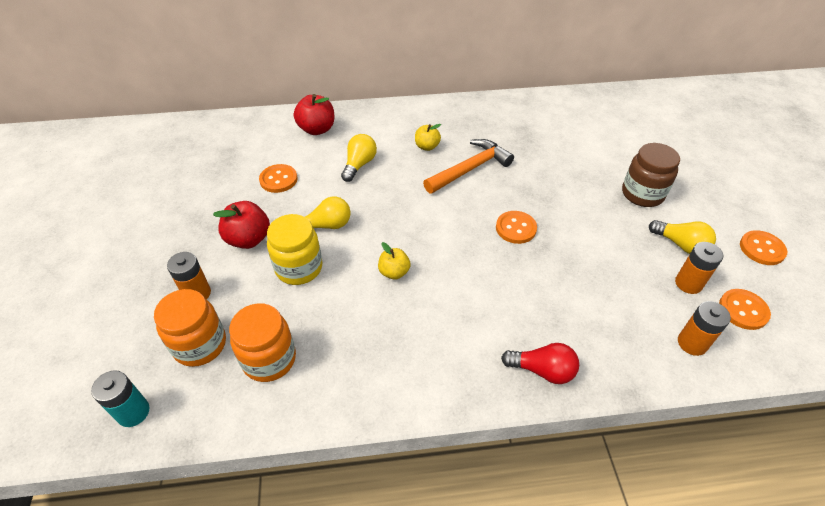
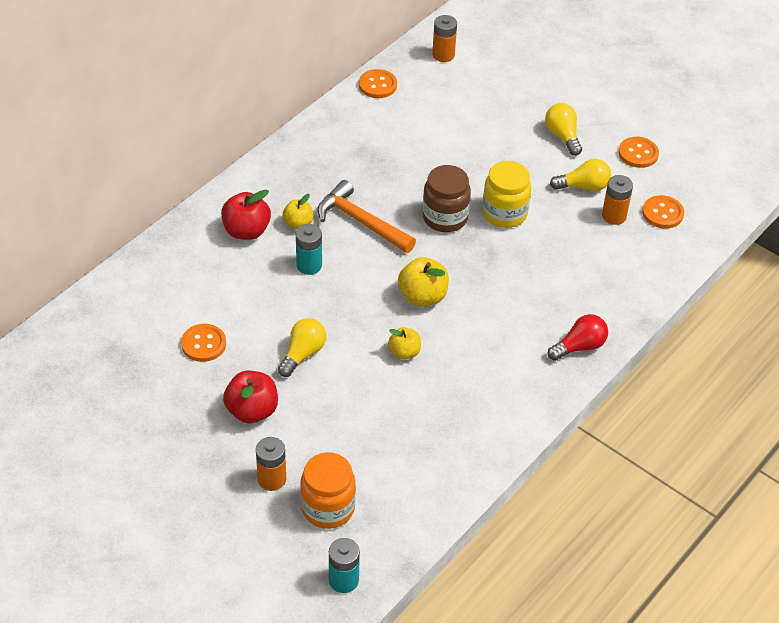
camera: 45 degrees left, 0 degrees up
(269, 359) = (392, 477): orange jar -> none
(299, 268) = (326, 402): yellow jar -> yellow jar (504, 213)
(317, 129) = (170, 272): red apple -> red apple (246, 231)
(359, 164) = (259, 281): yellow light bulb -> yellow light bulb (562, 136)
(402, 174) = (309, 265): none -> turquoise battery
(455, 243) = (422, 296): none -> yellow apple
(470, 169) = (361, 222): orange hammer -> orange hammer turned 60 degrees counterclockwise
(516, 228) = (455, 252): orange button -> orange button (377, 85)
(642, 194) = (519, 157): brown jar -> brown jar (445, 217)
(692, 343) = (651, 260): orange battery -> orange battery (443, 55)

